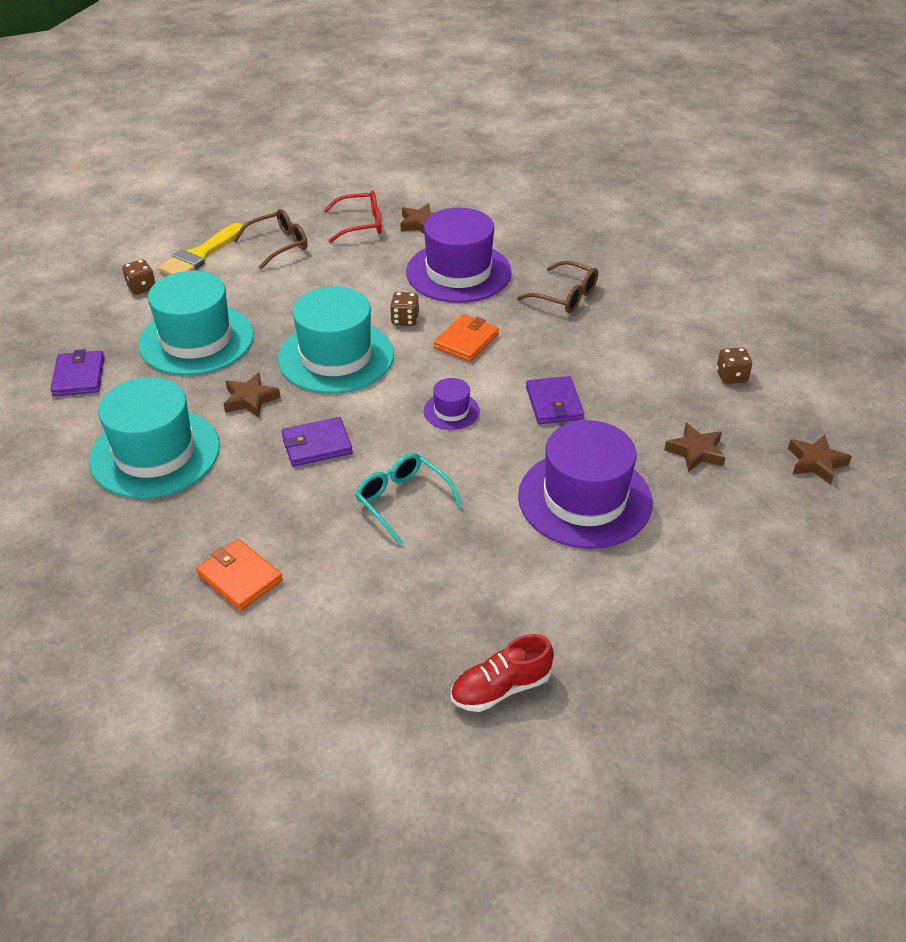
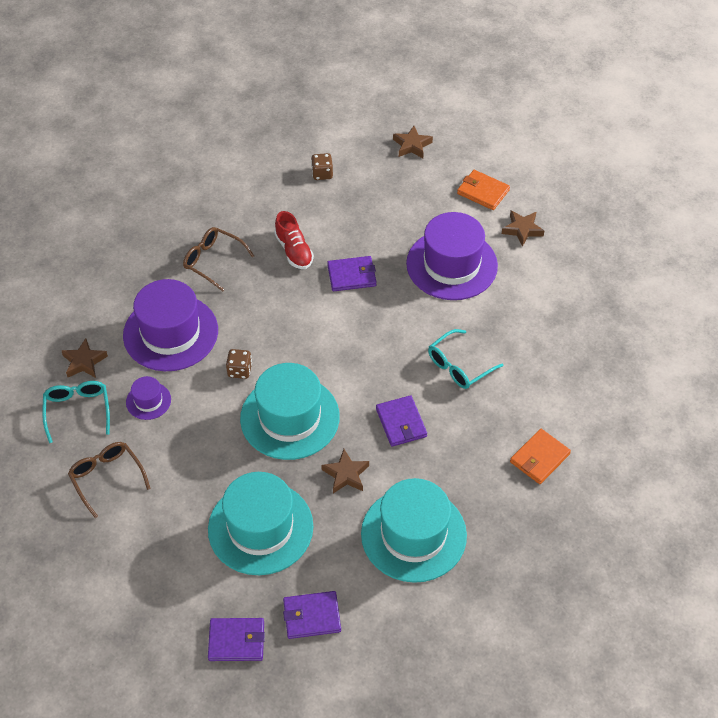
camera: 90 degrees left, 10 degrees up
(71, 328) = (236, 641): none -> purple wallet
(141, 287) = (170, 590): brown dice -> none
(200, 255) = (117, 546): yellow brush -> none
(360, 224) = (77, 411): red glasses -> turquoise glasses
(451, 411) = (360, 338): purple hat -> purple hat (148, 401)
(466, 341) = (272, 328): orange wallet -> orange wallet (483, 192)
(500, 688) = (611, 314): red shoe -> red shoe (294, 251)
(564, 296) = (213, 261): brown glasses -> brown glasses turned 90 degrees counterclockwise
(695, 452) = (403, 203): brown star -> brown star (522, 230)

